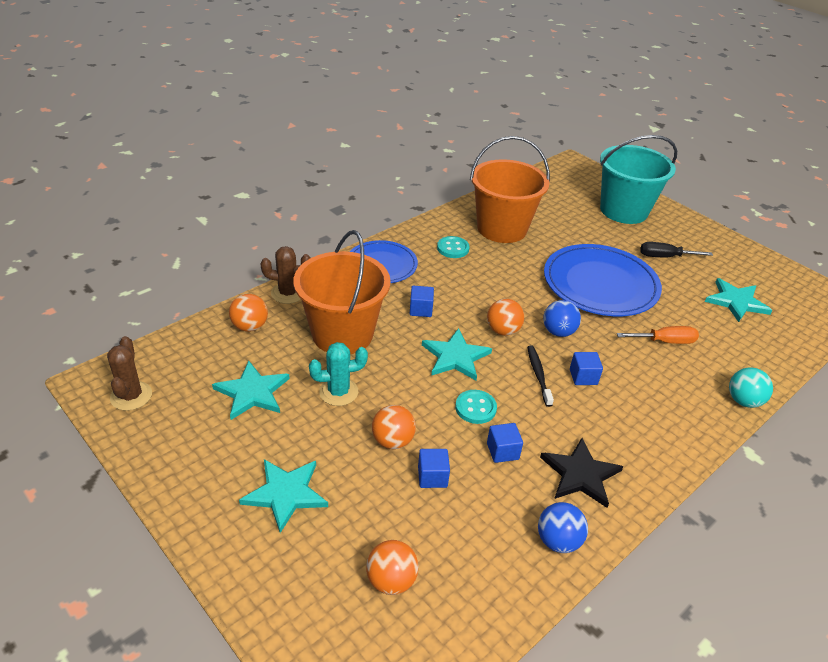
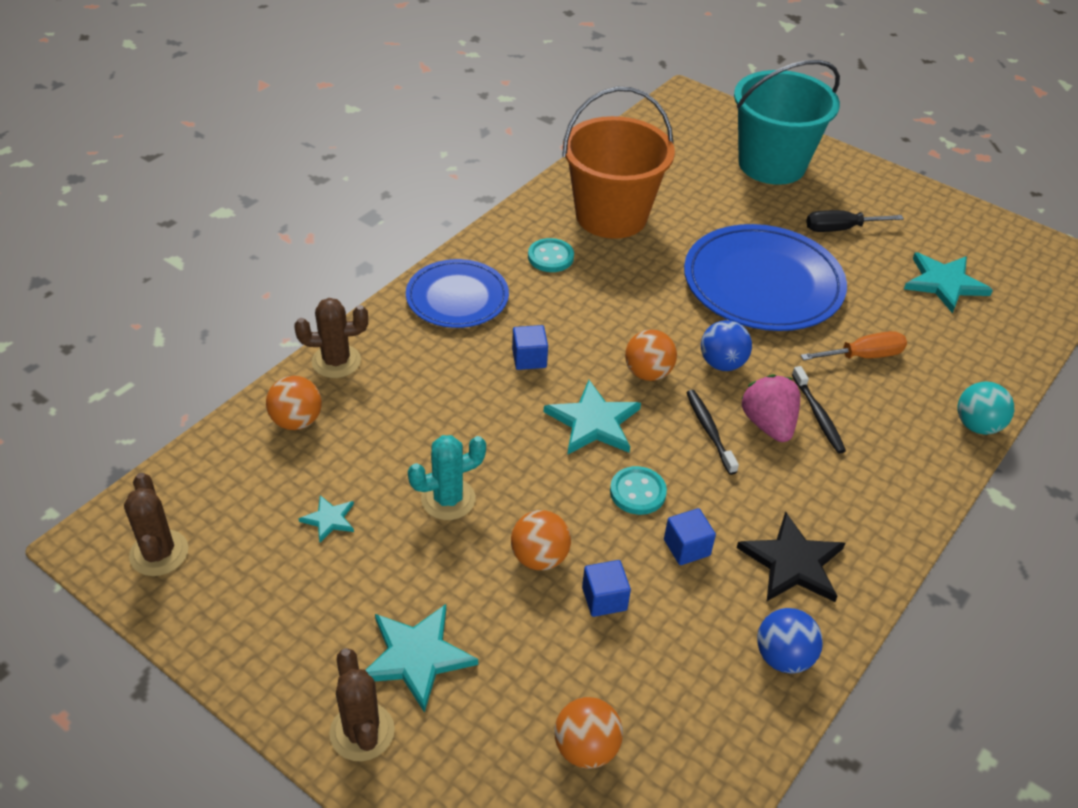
camera: 10 degrees left, 5 degrees up
(231, 539) = (362, 732): none -> brown cactus
(252, 392) = (329, 519): turquoise star -> turquoise star, size x0.53
(342, 334) = (430, 412): orange bucket -> none
(583, 377) = (768, 424): blue cube -> pink strawberry
(622, 376) = (818, 415): none -> black toothbrush

